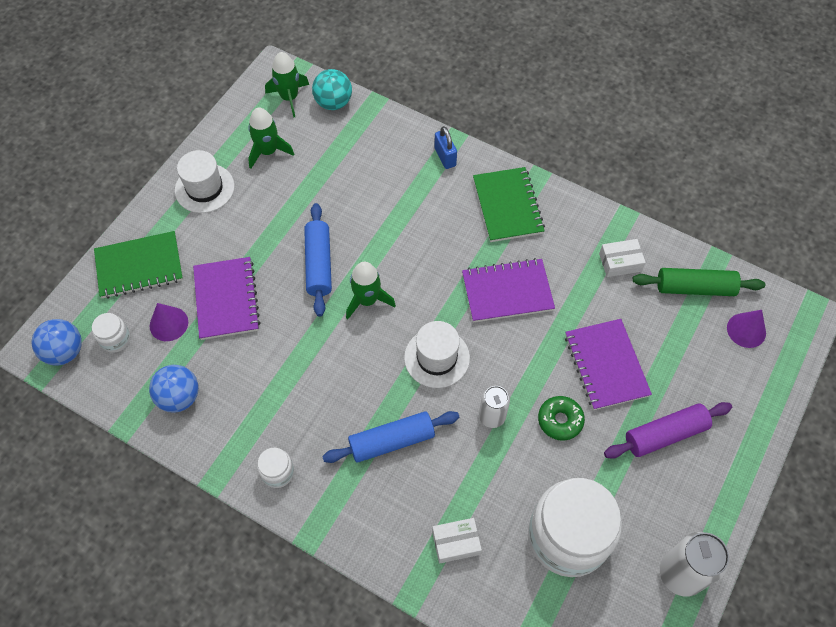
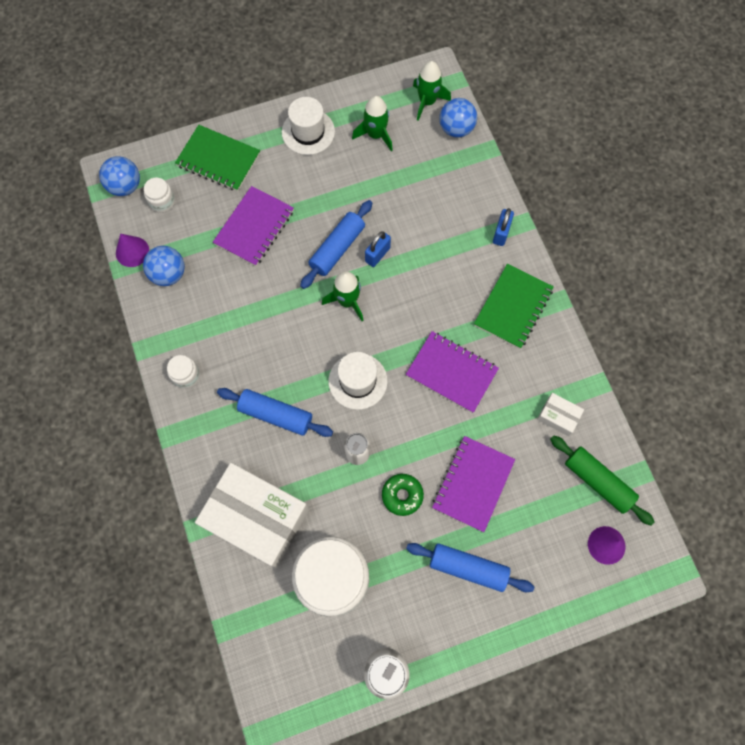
camera: 40 degrees right, 10 degrees up
(168, 324) = (203, 216): purple cone -> purple cone (132, 251)
(333, 103) = (456, 129): turquoise ball -> blue ball
(358, 244) = (377, 254): none -> blue padlock
(456, 543) = (256, 518): white box -> white box, size x2.34
(665, 434) = (468, 568): purple rolling pin -> blue rolling pin

